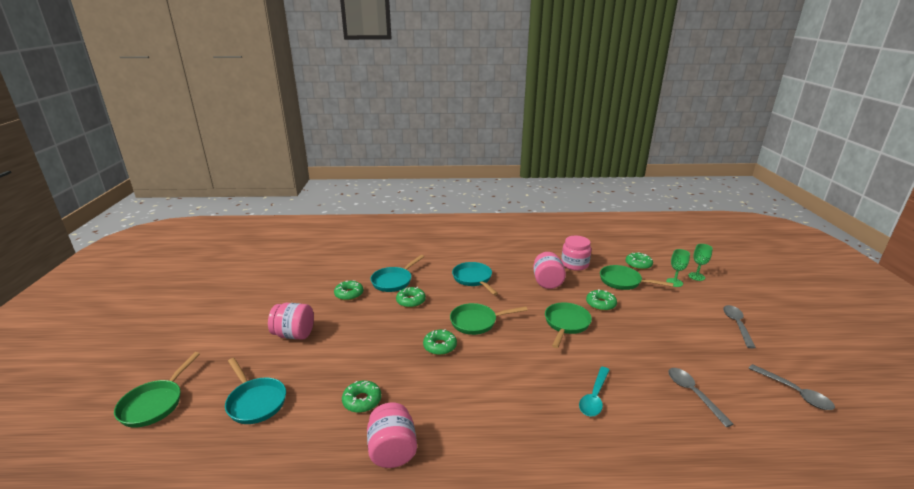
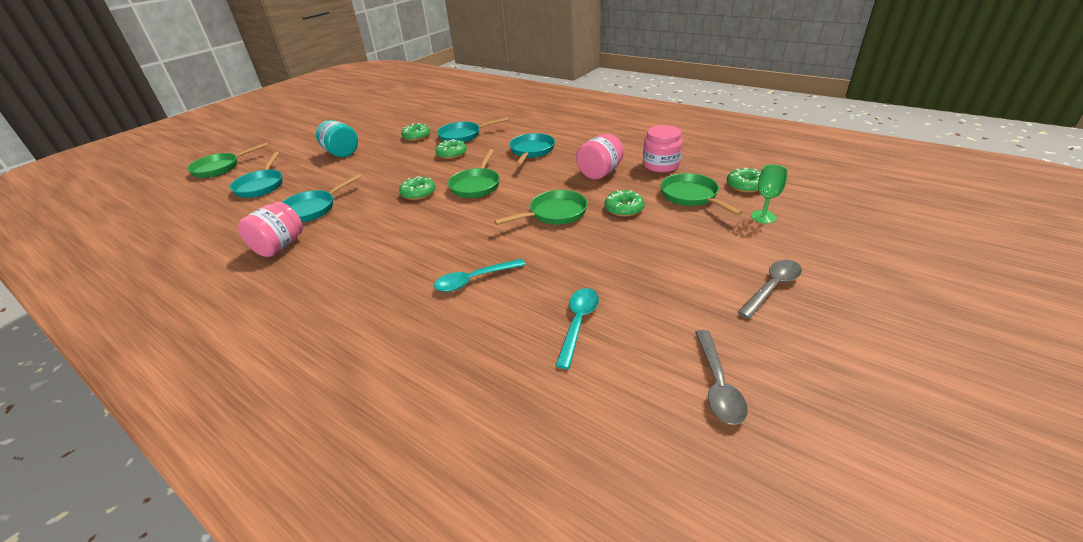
camera: 40 degrees right, 10 degrees up
(294, 334) = (341, 153): pink jar -> turquoise jar
(362, 401) = (312, 209): green donut -> turquoise pan
(476, 322) = (476, 185): green pan -> green pan turned 105 degrees counterclockwise
(693, 394) = (578, 323): grey spoon -> turquoise spoon
(696, 276) = (812, 220): green goblet -> none

